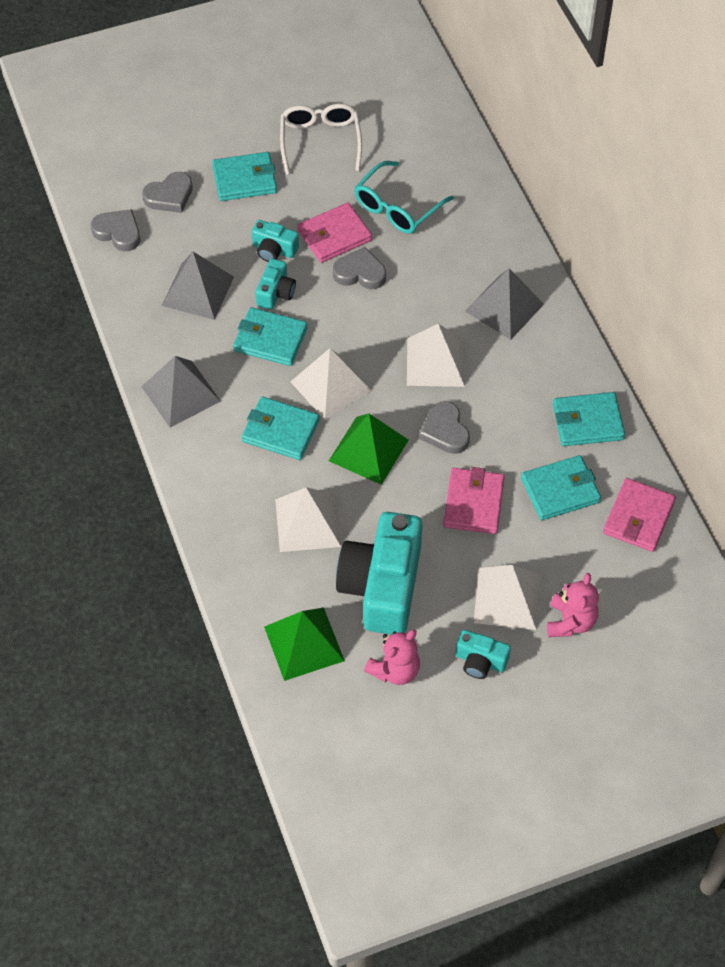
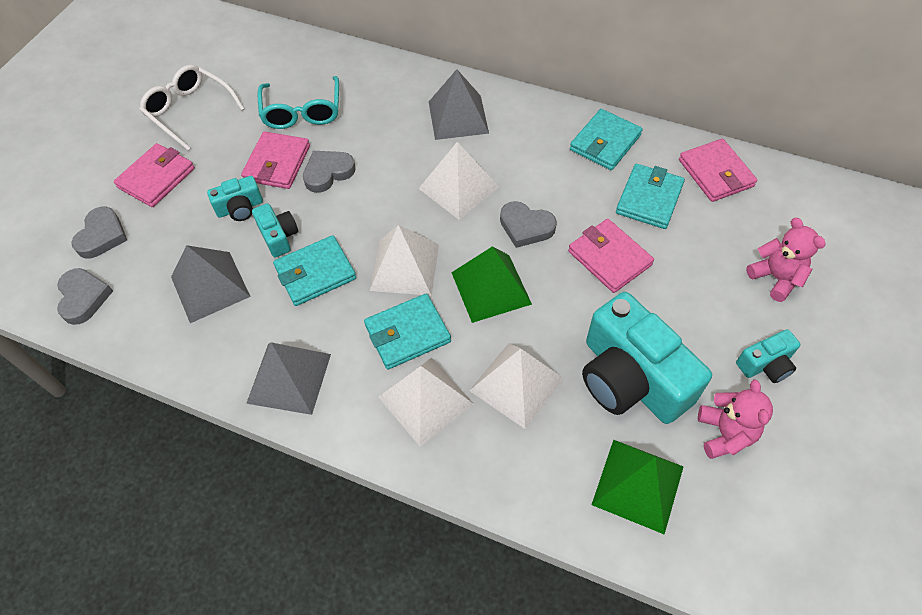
camera: 45 degrees left, 0 degrees up
(118, 232) = (83, 298): grey heart -> grey heart turned 90 degrees clockwise
(244, 179) = (156, 178): turquoise wallet -> pink wallet
(507, 598) = (719, 302): white pyramid -> white pyramid (426, 400)

